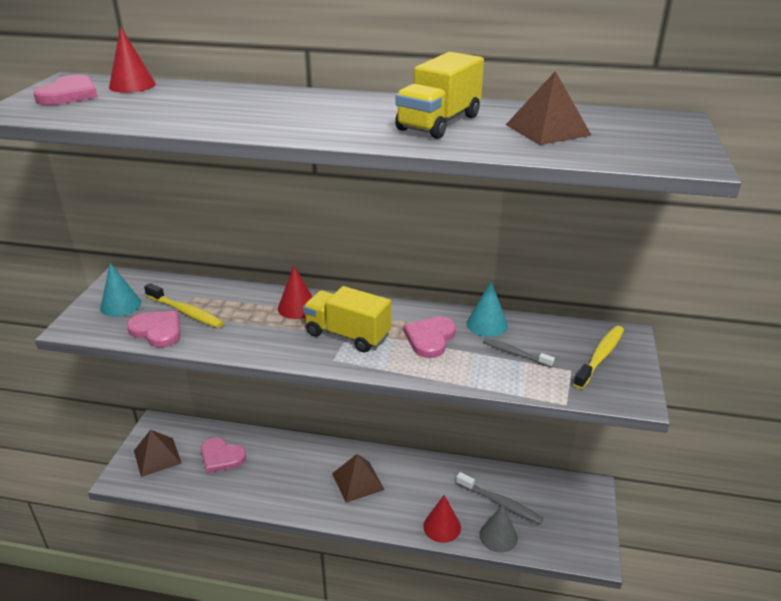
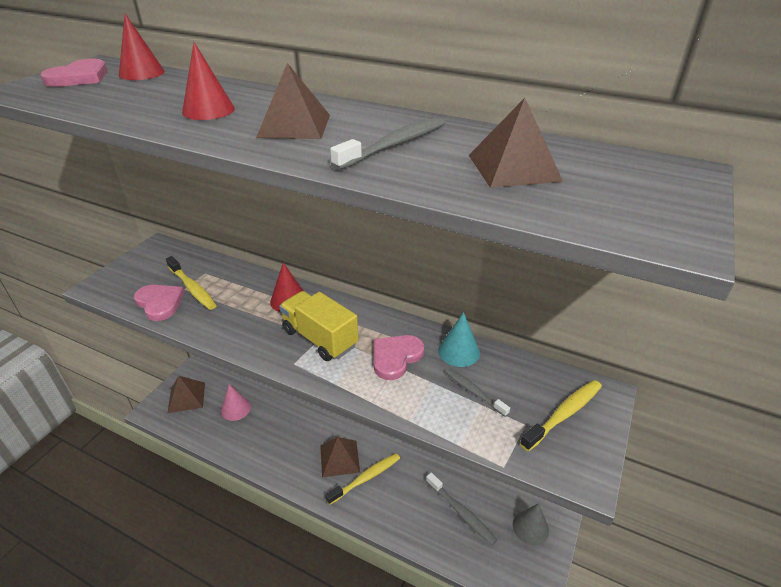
camera: 15 degrees right, 5 degrees up
(120, 305) = (144, 272): turquoise cone -> none
(221, 457) = (236, 408): pink heart -> pink cone
(336, 117) = (294, 126): none -> brown pyramid
(393, 493) = (366, 478): none -> yellow toothbrush
(439, 123) = (395, 145): yellow truck -> grey toothbrush
(442, 526) = (398, 523): red cone -> red cone (208, 110)
(498, 536) = (448, 547): grey cone -> grey cone (530, 527)

